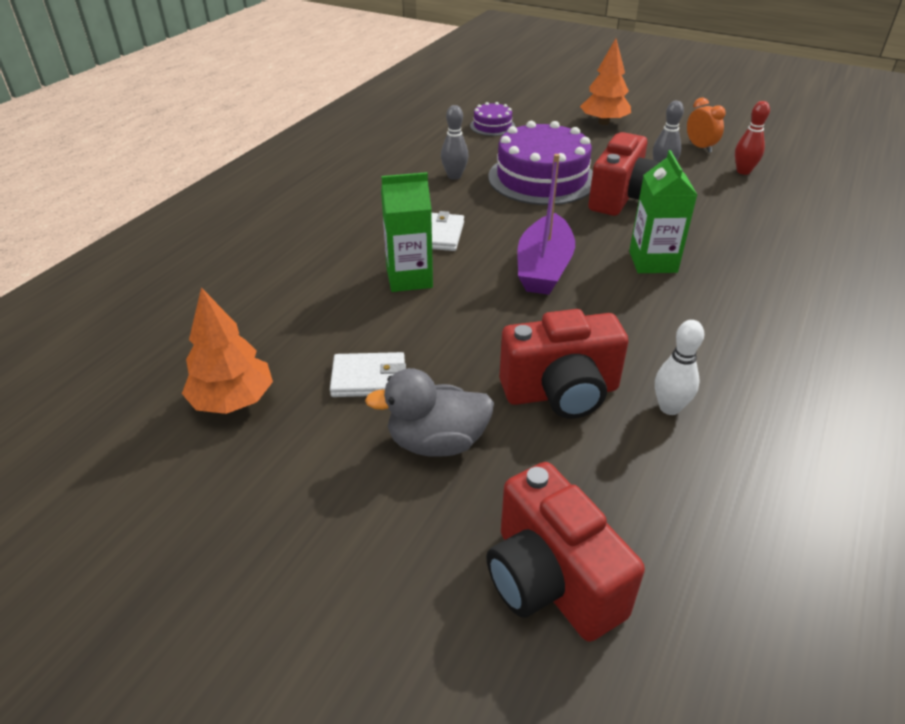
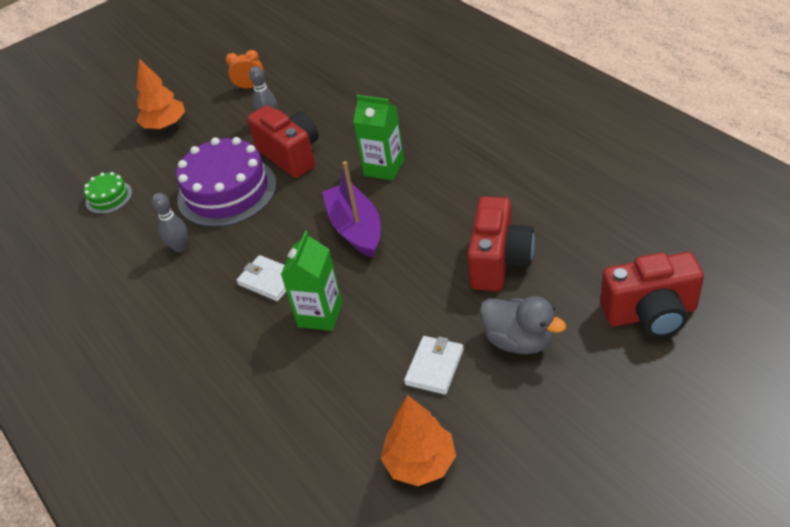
camera: 60 degrees left, 5 degrees up
(436, 442) = (519, 341): grey duck -> grey duck turned 75 degrees counterclockwise
(492, 126) = (109, 197): purple cake -> green cake
(544, 268) = (355, 229): purple boat -> purple boat turned 150 degrees counterclockwise
(669, 408) = (535, 214): white bowling pin -> none
(743, 171) = (301, 79): red bowling pin -> none

